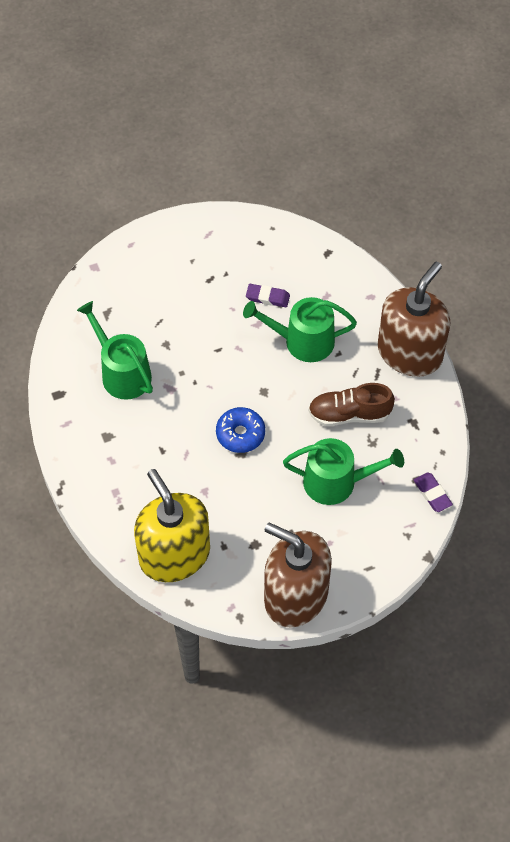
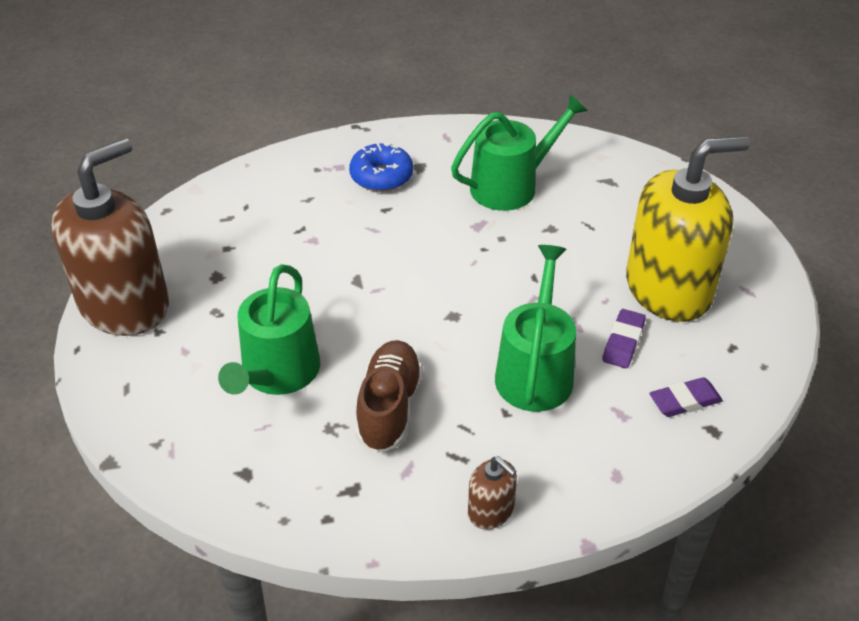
camera: 100 degrees right, 15 degrees down
(174, 555) = (234, 205): yellow soap dispenser -> yellow soap dispenser (668, 289)
(240, 434) = (388, 283): blue donut -> blue donut (381, 176)
(410, 353) = (491, 511): brown soap dispenser -> brown soap dispenser, size x0.42
(432, 494) = (213, 489): purple eraser -> purple eraser (685, 401)

